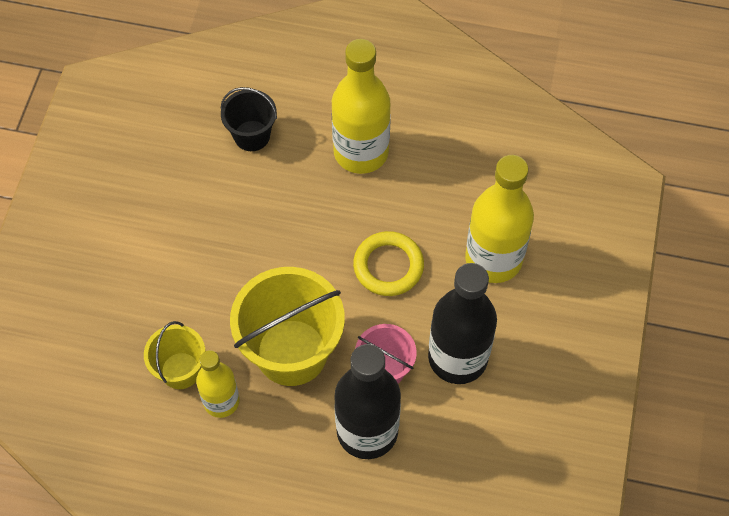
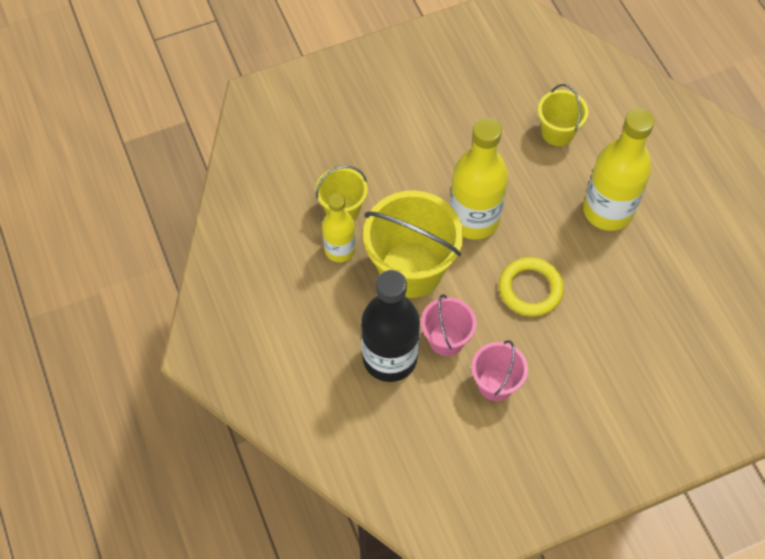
camera: 55 degrees right, 0 degrees up
(252, 136) = (557, 132): black bucket -> yellow bucket
(457, 358) = (495, 384): black bottle -> pink bucket
(493, 259) = (598, 358): yellow bottle -> yellow bottle (474, 219)

